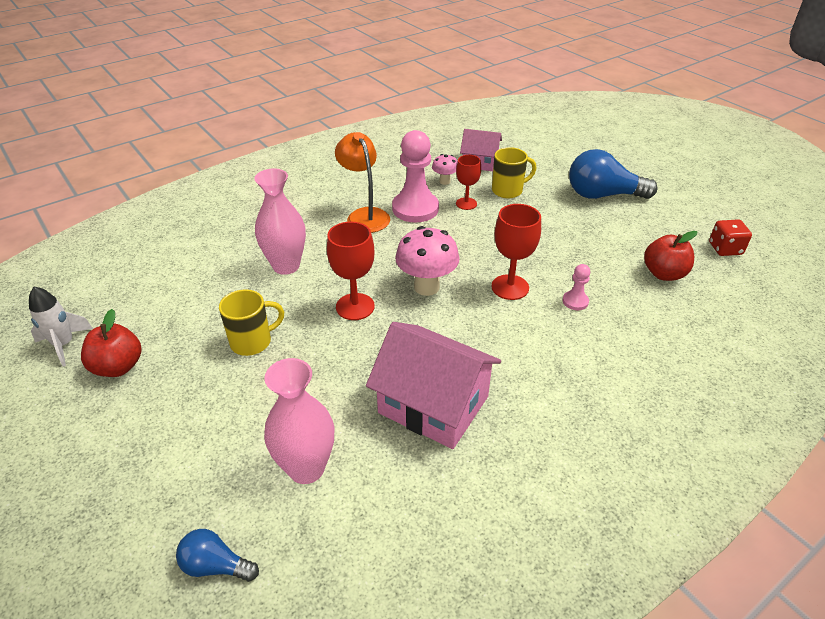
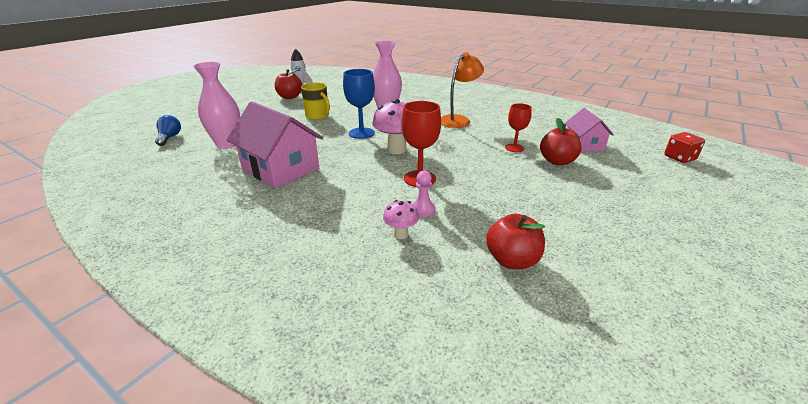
camera: 70 degrees right, 10 degrees down
(355, 307) = (361, 133): red goblet -> blue goblet
(415, 209) = (485, 132): pink pawn -> none
(433, 404) = (280, 169): pink house -> pink house turned 60 degrees counterclockwise
(444, 181) = (534, 136): pink mushroom -> pink mushroom (401, 234)
(508, 190) = (557, 161): yellow mug -> red apple
(602, 195) = (619, 209): blue light bulb -> none
(725, 249) = (620, 313): red dice -> red dice (679, 158)

